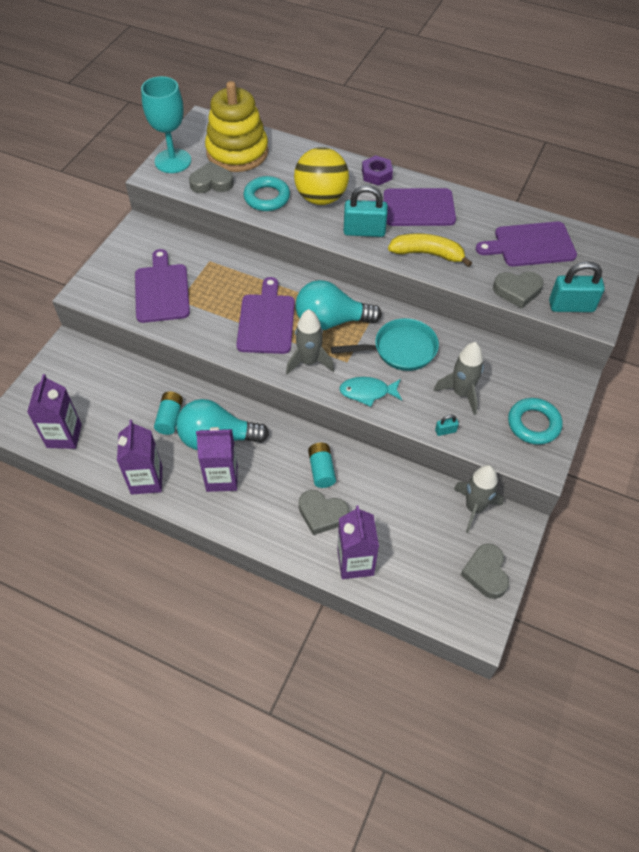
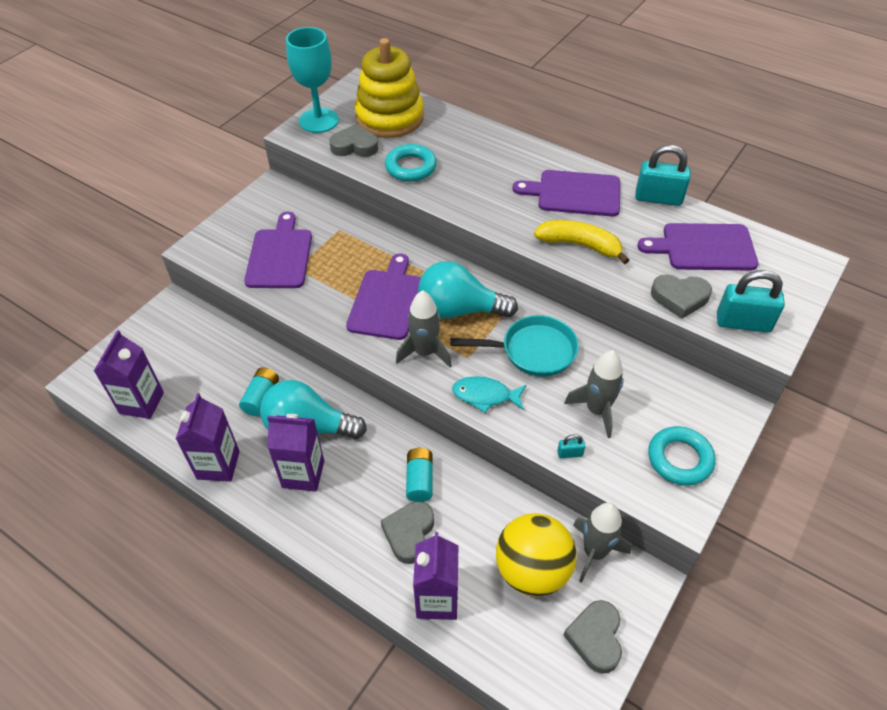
camera: 10 degrees right, 5 degrees down
(321, 198) = (470, 173): yellow ball -> yellow ball (532, 570)
(322, 514) = (409, 533): grey heart -> grey heart turned 75 degrees clockwise
(364, 231) = (511, 213): turquoise padlock -> turquoise padlock (658, 198)
(376, 174) = (538, 154): purple nut -> none

